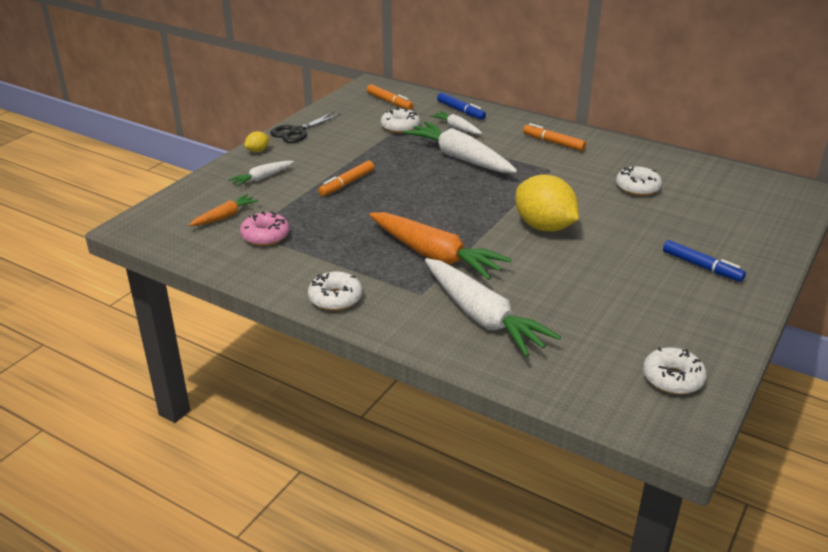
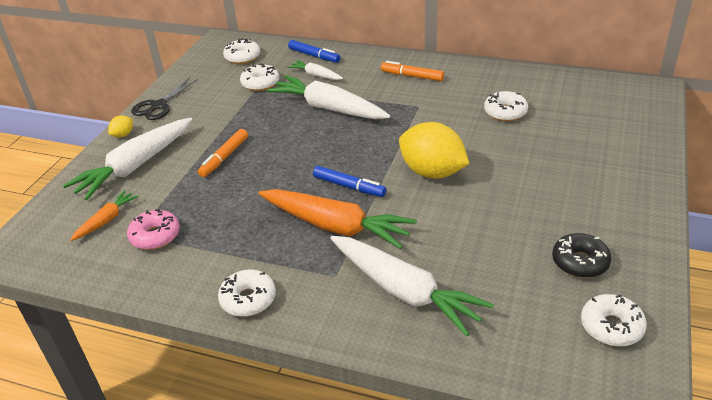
camera: 10 degrees left, 5 degrees up
(262, 178) = (135, 166): white carrot -> white carrot, size x2.01
(389, 102) = (242, 57): orange marker -> white donut
(663, 323) = (580, 262): none -> black donut
(701, 266) = (593, 189): blue marker -> blue marker (349, 186)

